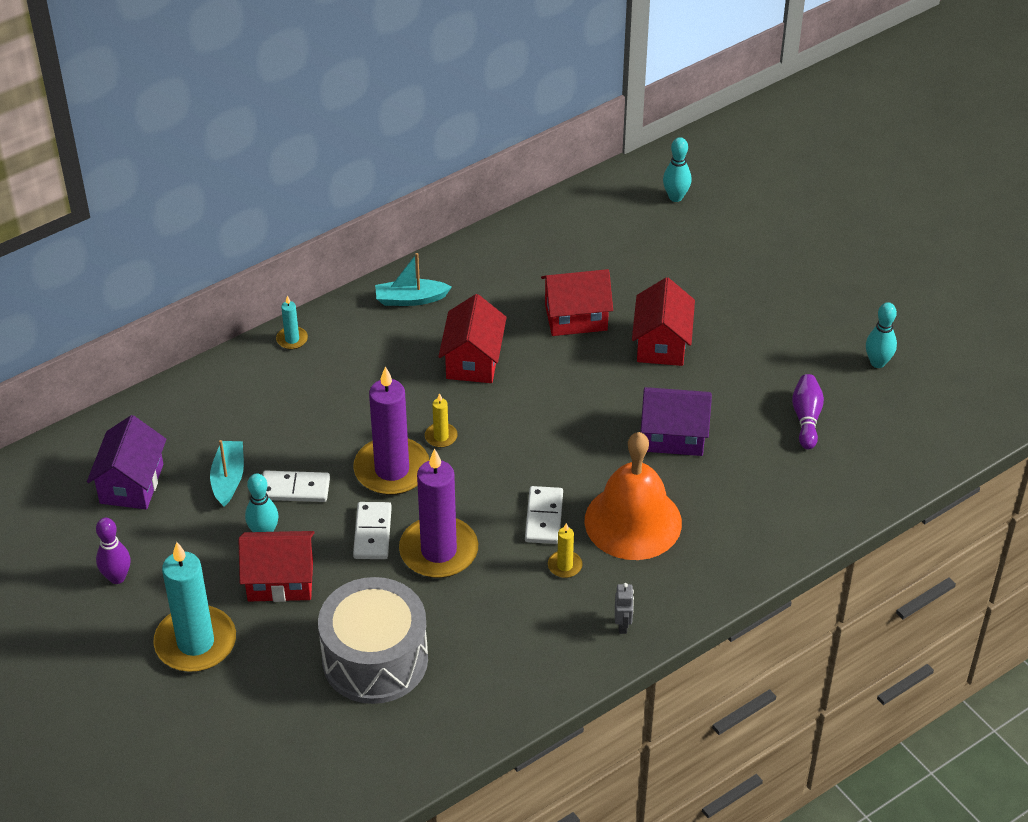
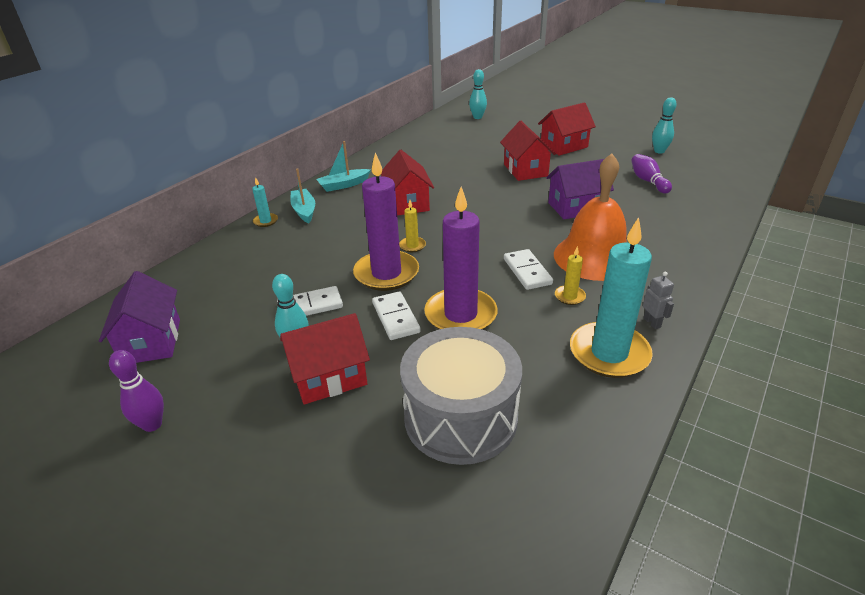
camera: 20 degrees left, 10 degrees down
(195, 642) = (261, 462): turquoise candle -> turquoise candle (609, 353)
(228, 478) = (246, 314): turquoise boat -> turquoise boat (304, 211)
(576, 317) = (461, 170): red house -> red house (564, 146)

